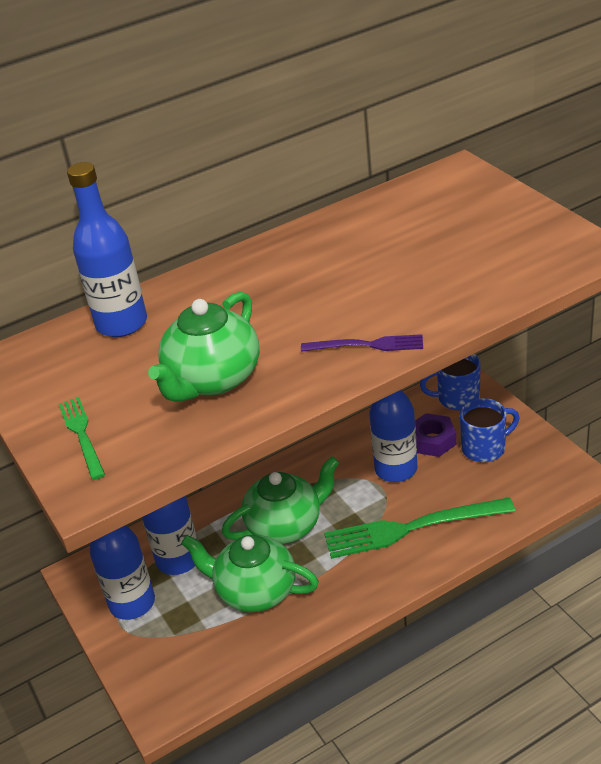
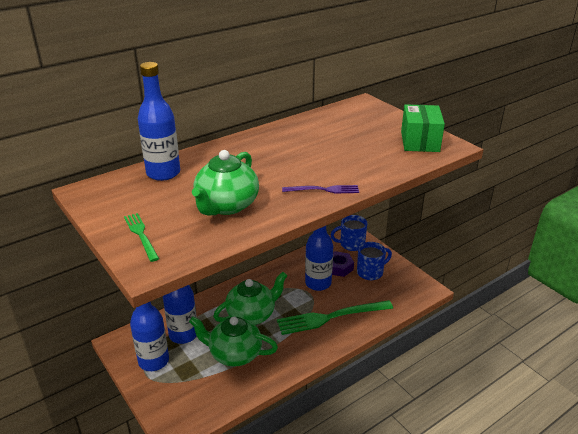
camera: 10 degrees left, 5 degrees down
(540, 245) = (420, 141): none -> green box

